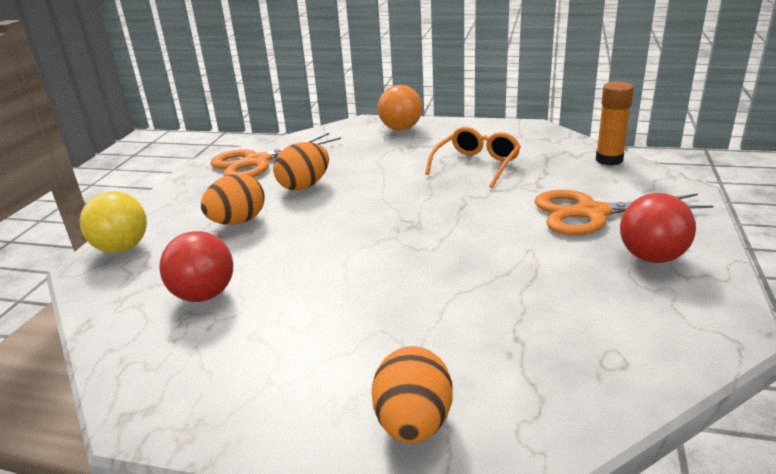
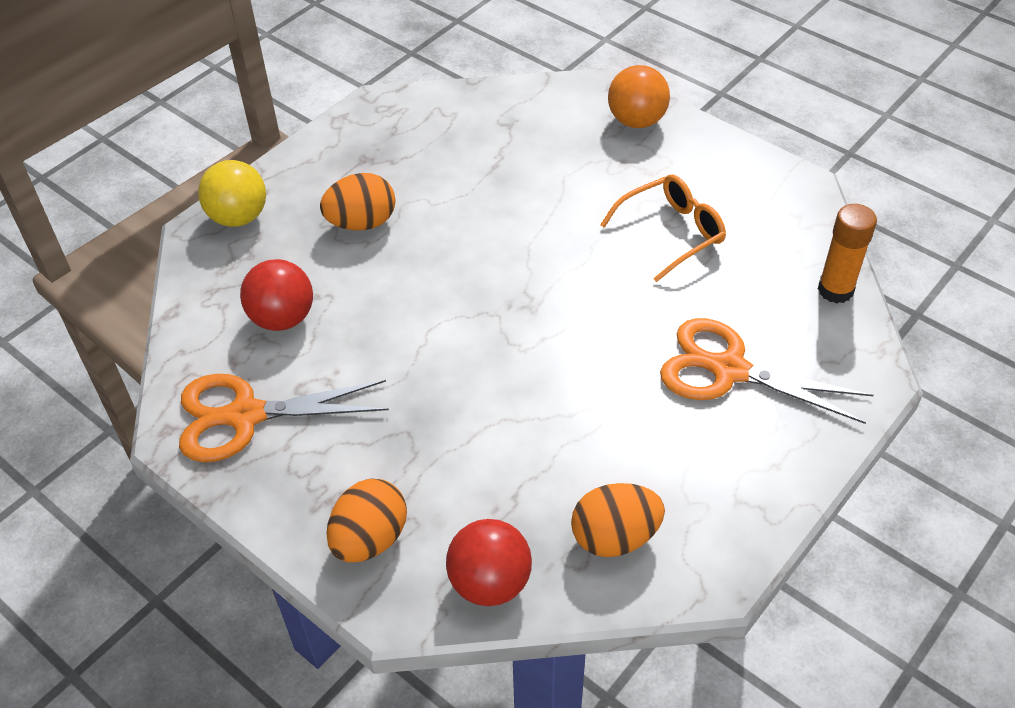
camera: 25 degrees right, 20 degrees up
(257, 162) = (434, 122): orange scissors -> orange scissors (246, 416)
(304, 186) = (459, 190): orange egg -> orange egg (615, 537)
(651, 257) = (729, 460): red ball -> red ball (490, 582)

